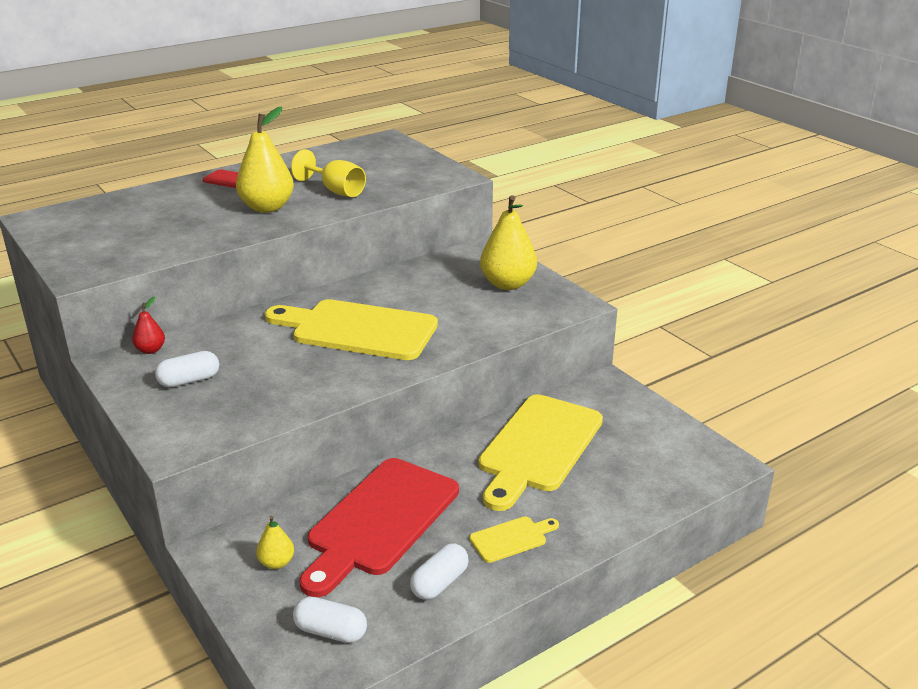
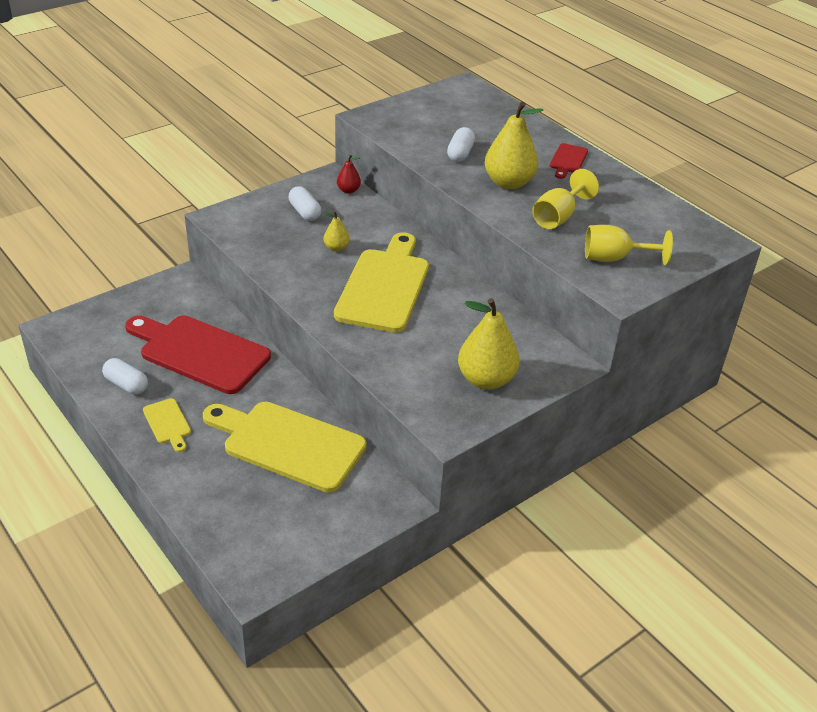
camera: 85 degrees right, 10 degrees up
(276, 563) = (163, 307): yellow pear -> yellow pear (336, 248)
(330, 631) = (92, 336): white capsule -> white capsule (460, 154)
(407, 175) = (614, 258): none -> yellow goblet

